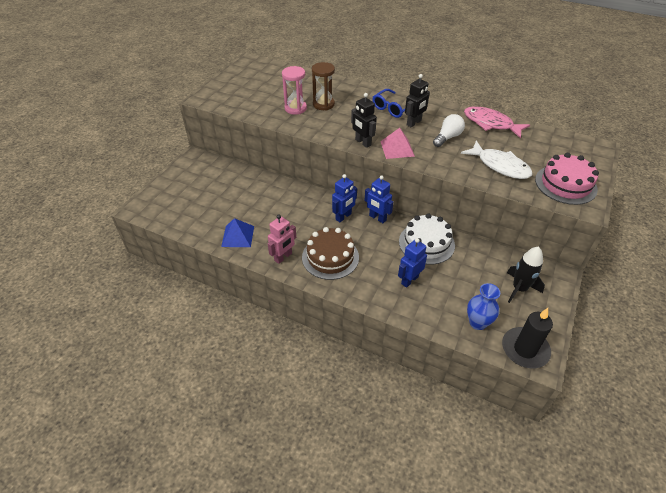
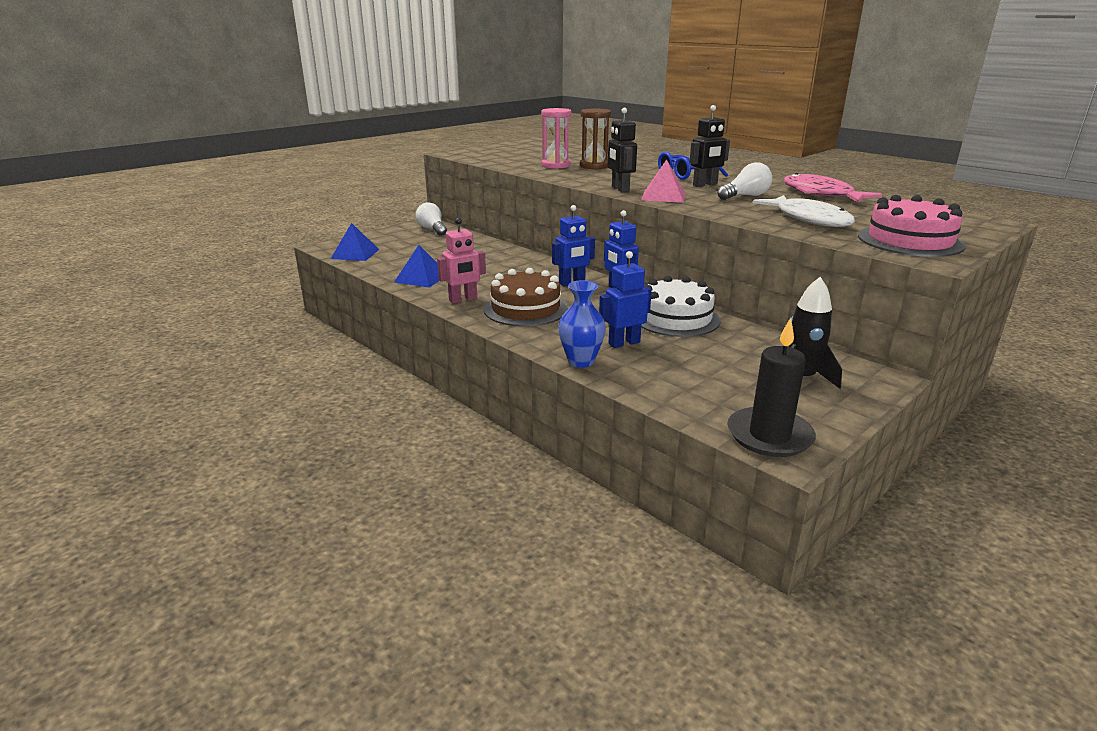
camera: 20 degrees right, 20 degrees down
(167, 215) = (355, 254): none -> blue pyramid
(205, 166) = (432, 229): none -> white light bulb
(477, 323) = (704, 396): blue vase -> blue vase (581, 361)

